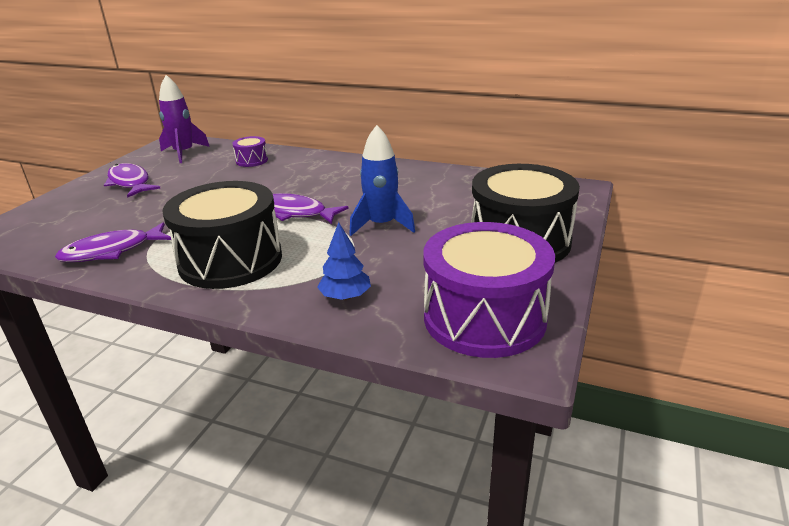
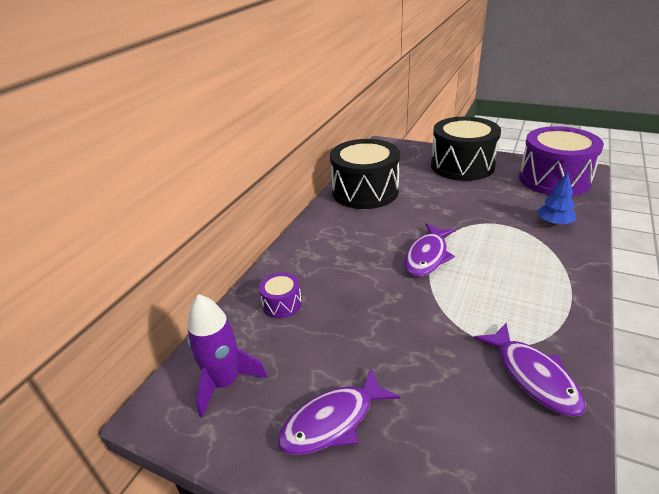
camera: 85 degrees left, 5 degrees up
(230, 260) = (524, 282): black drum -> black drum (365, 191)
(381, 225) = (446, 212): blue rocket -> none

